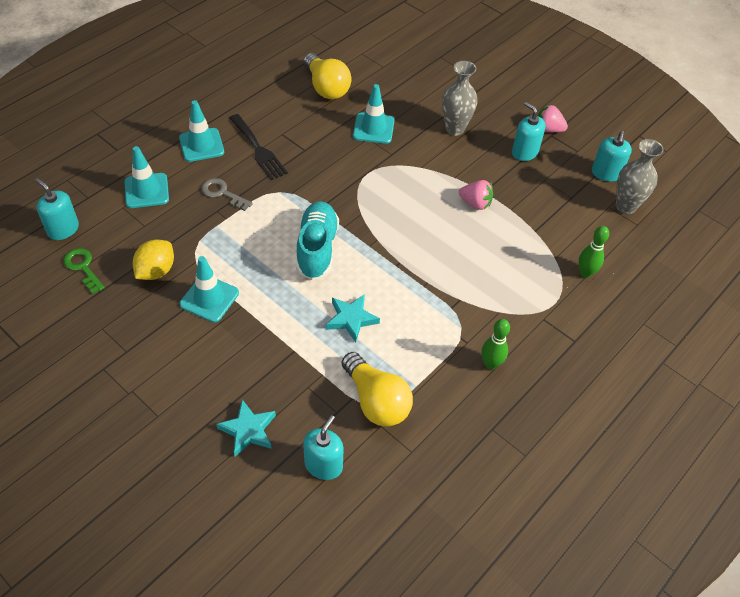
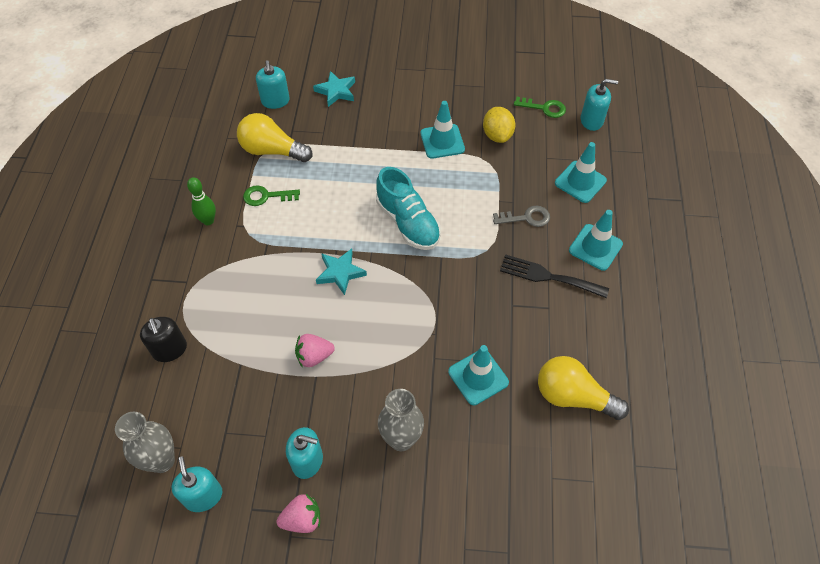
camera: 145 degrees right, 5 degrees up
(351, 319) = (333, 189): turquoise star -> turquoise star (340, 272)
(419, 353) = (266, 196): none -> green key
(585, 273) = (170, 349): green bowling pin -> black soap dispenser

